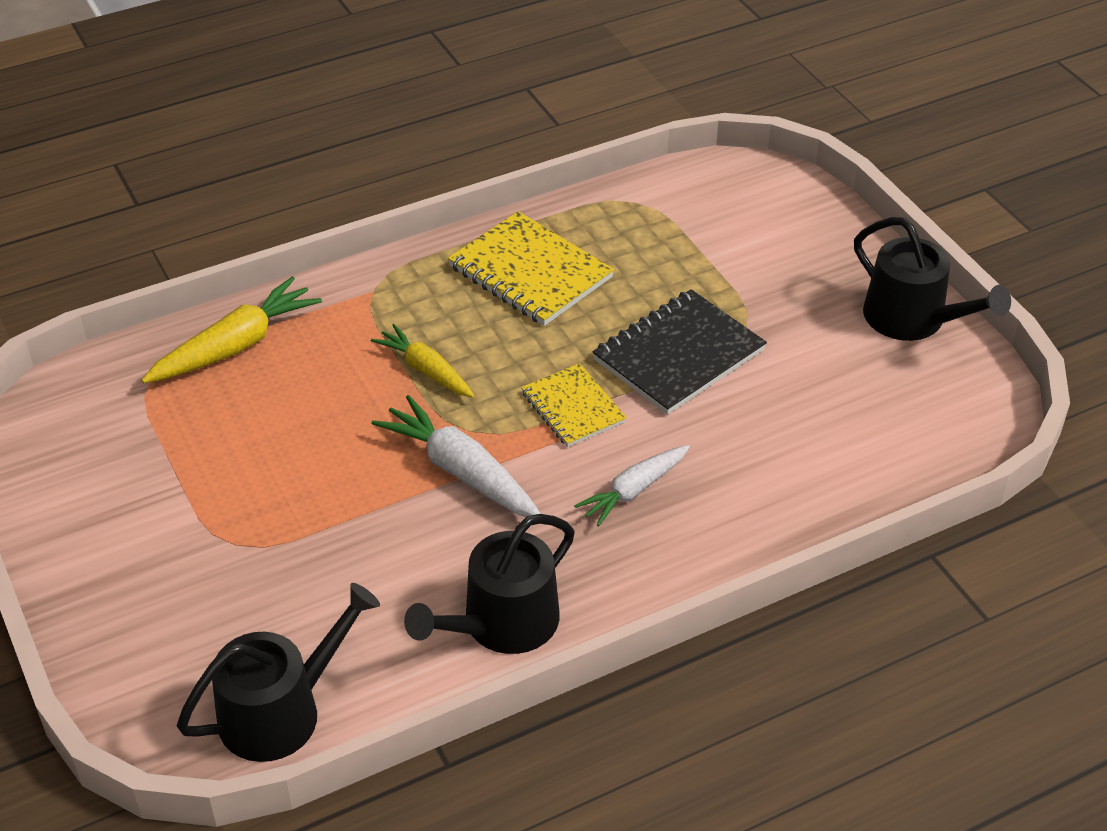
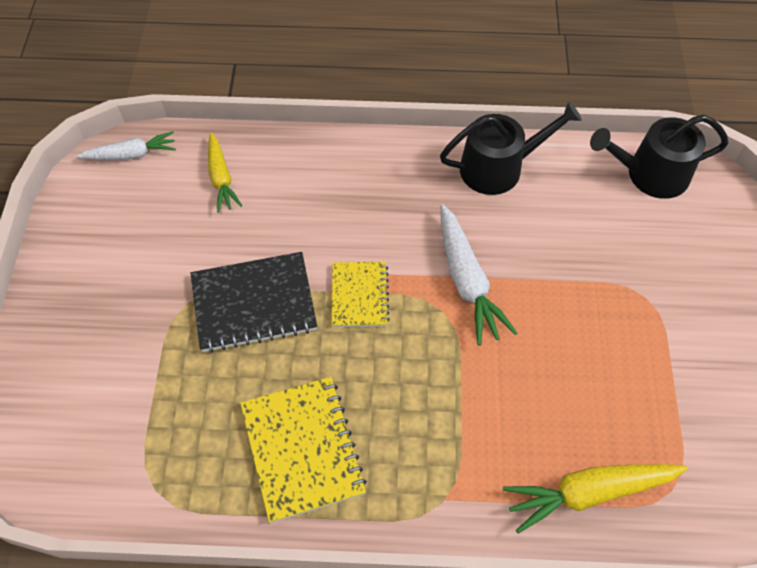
camera: 150 degrees left, 15 degrees up
(426, 370) = (445, 384): yellow carrot -> yellow carrot (221, 178)
(634, 490) = (364, 214): white carrot -> white carrot (131, 154)
(912, 319) = (71, 253): black watering can -> none

